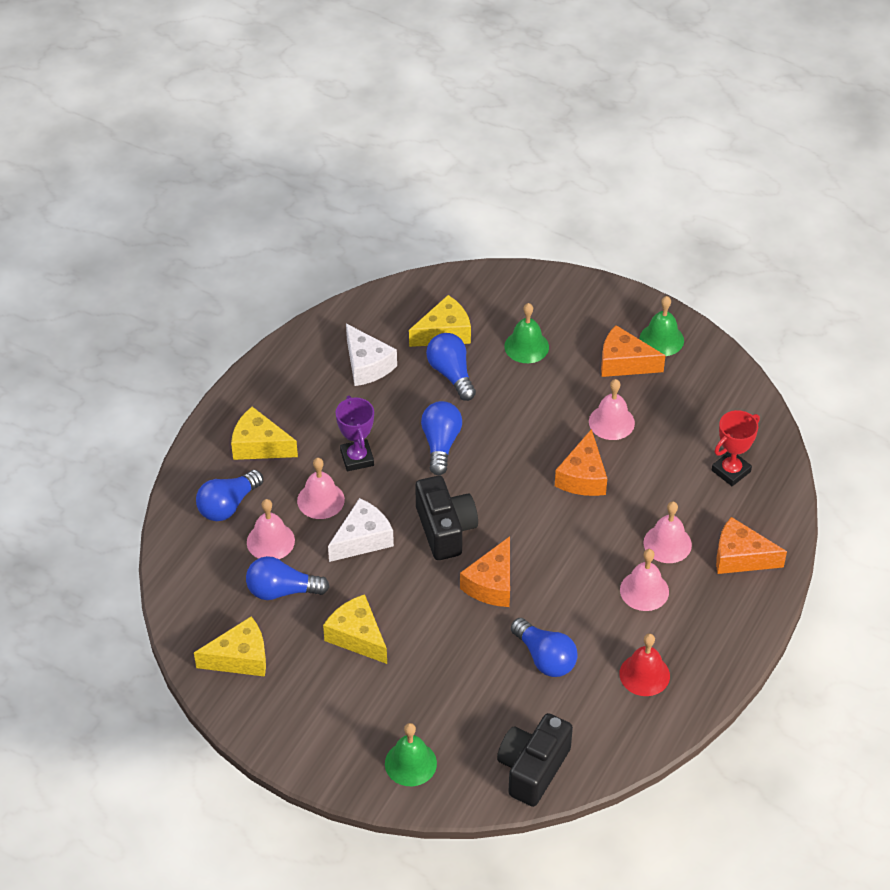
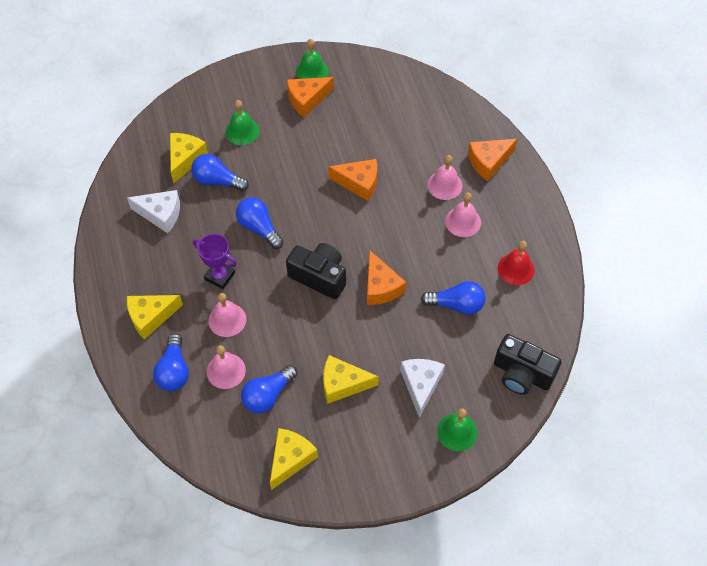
camera: 45 degrees left, 10 degrees up
(362, 539) = (279, 323): white cheese -> white cheese (421, 385)
(533, 769) = (522, 374): black camera -> black camera turned 45 degrees counterclockwise
(583, 476) = (359, 183): orange cheese -> orange cheese turned 45 degrees counterclockwise
(611, 422) = (338, 139): pink bell -> none
(731, 471) = (430, 118): red trophy -> none

